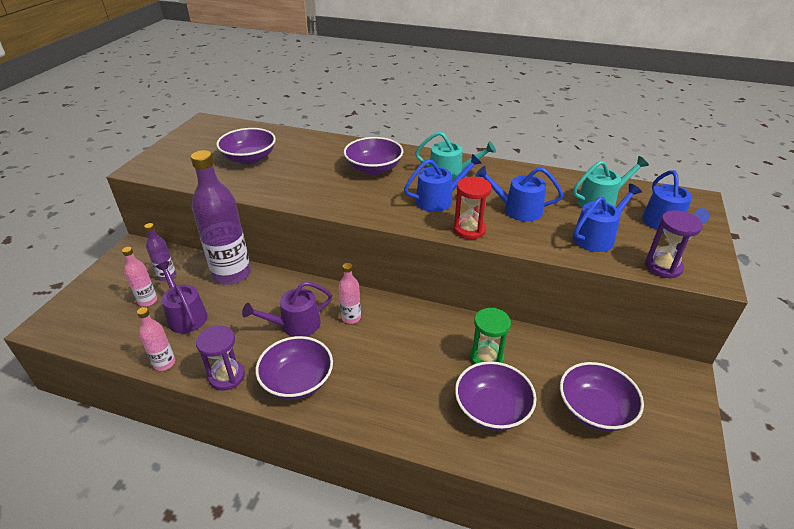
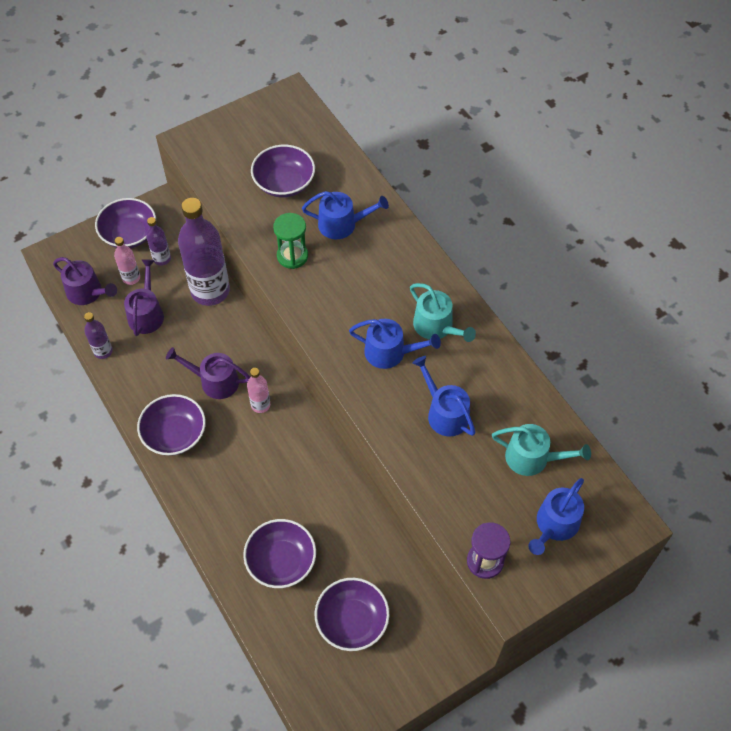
camera: 40 degrees right, 20 degrees up
(109, 331) = (87, 292): none -> purple watering can
(164, 363) = (103, 351): pink bottle -> purple bottle
(227, 376) = (133, 394): purple hourglass -> none
(374, 168) = (377, 271): purple bowl -> purple bowl (129, 234)
(469, 230) = (376, 406): red hourglass -> none
(486, 358) = (323, 519): green hourglass -> green hourglass (292, 256)
(597, 237) = (473, 492): blue watering can -> blue watering can (342, 224)

